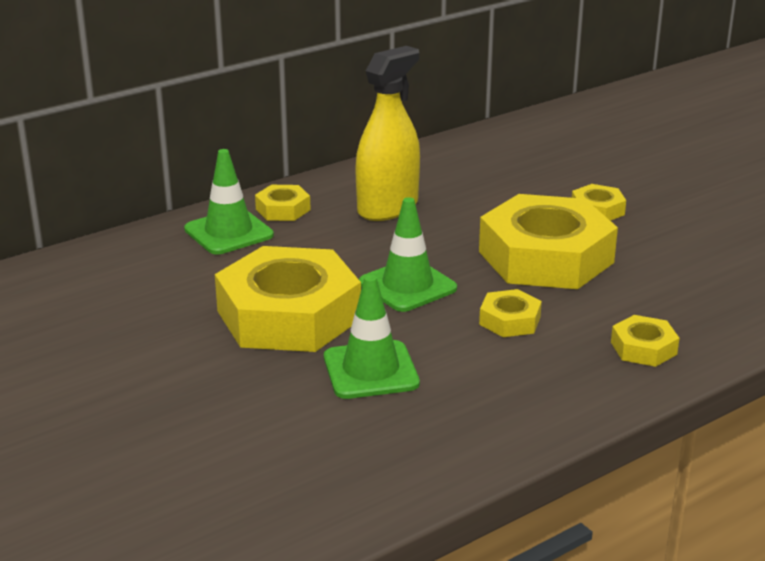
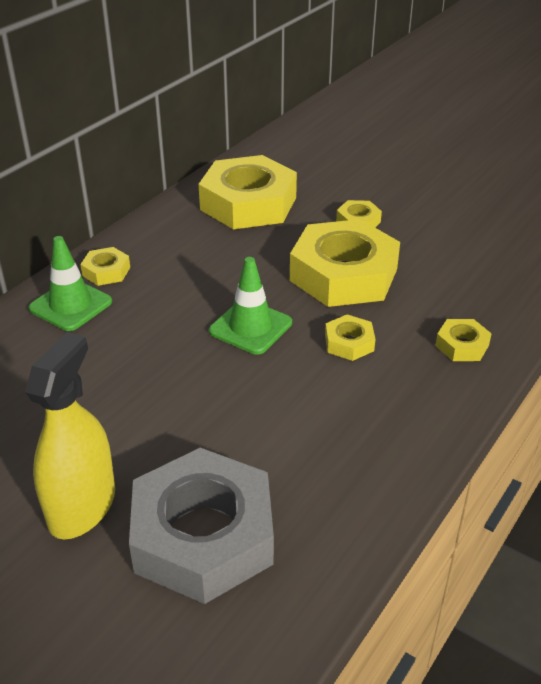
camera: 20 degrees left, 10 degrees up
(245, 451) = (203, 535): none -> grey nut
(289, 315) = (167, 380): yellow nut -> yellow nut (248, 203)
(370, 370) = (265, 421): green traffic cone -> none
(387, 207) = (194, 252): yellow spray bottle -> yellow spray bottle (82, 506)

